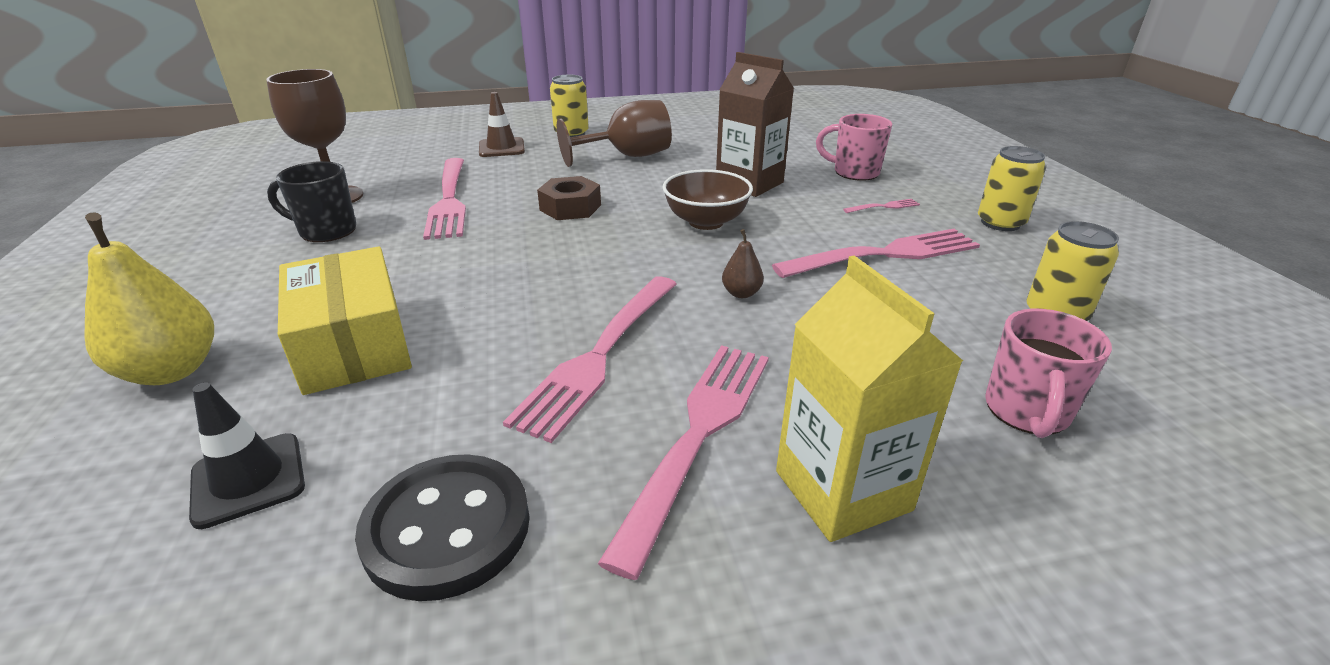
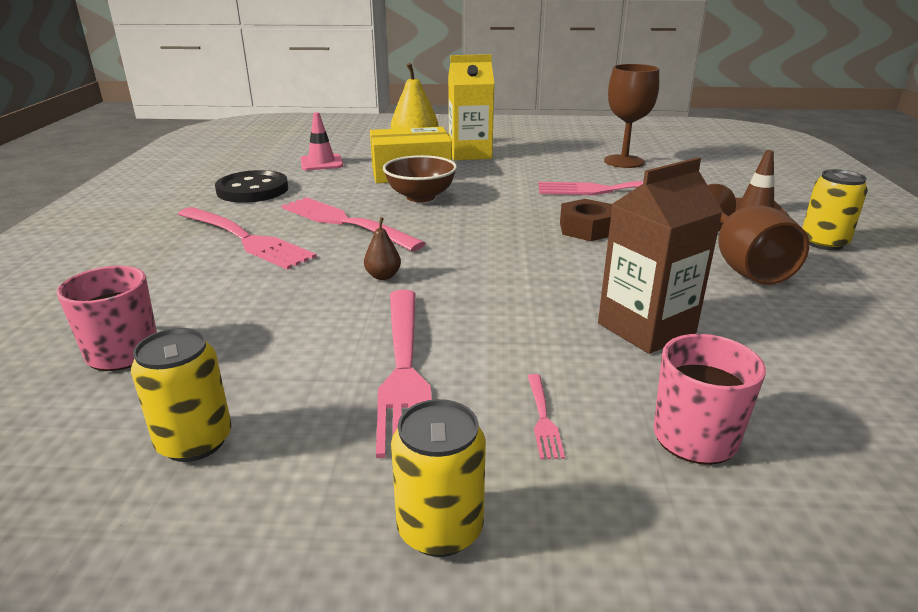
camera: 105 degrees right, 5 degrees down
(248, 479) = (321, 163): black traffic cone -> pink traffic cone
(326, 231) = (562, 162): black mug -> none
(706, 222) = (534, 283): brown bowl -> brown bowl (420, 197)
(842, 490) = (159, 267): yellow carton -> yellow carton (470, 154)

